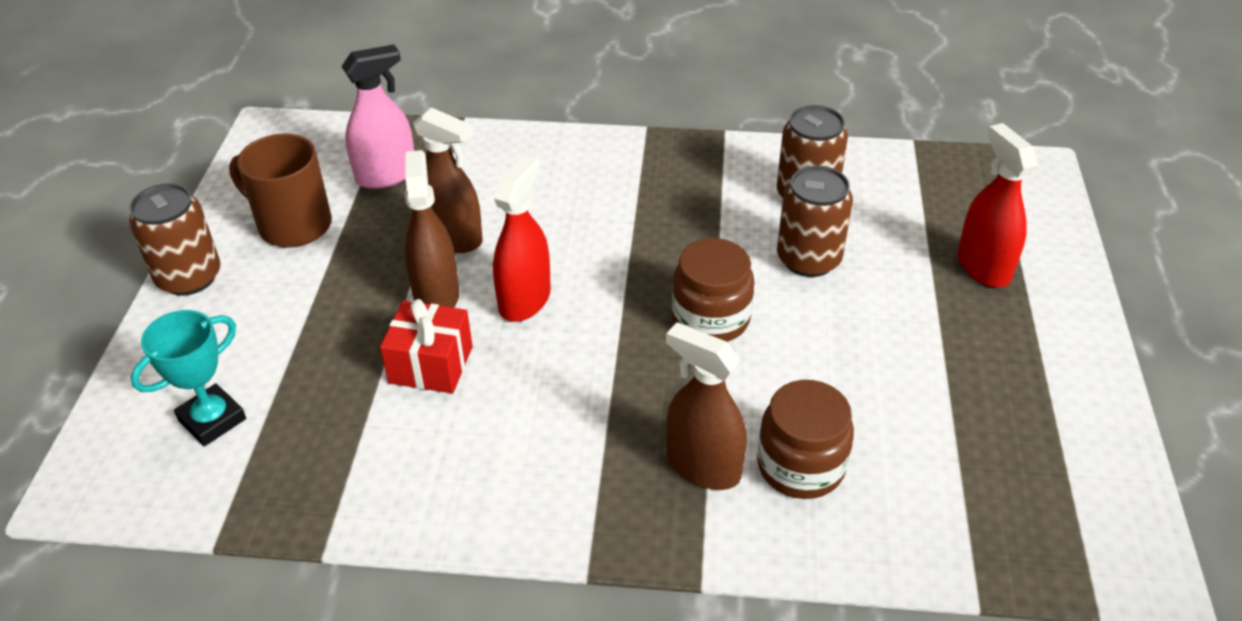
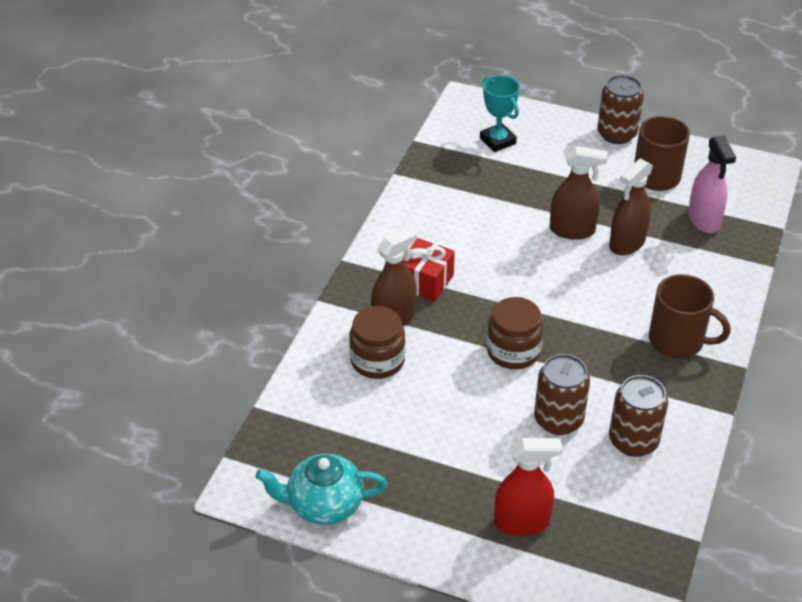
camera: 105 degrees right, 0 degrees up
(431, 364) = (512, 222): red gift -> red gift (426, 281)
(524, 300) = (556, 268): red spray bottle -> none
(626, 177) = (678, 341): none -> brown mug
(1094, 462) = (324, 504): none -> turquoise teapot

